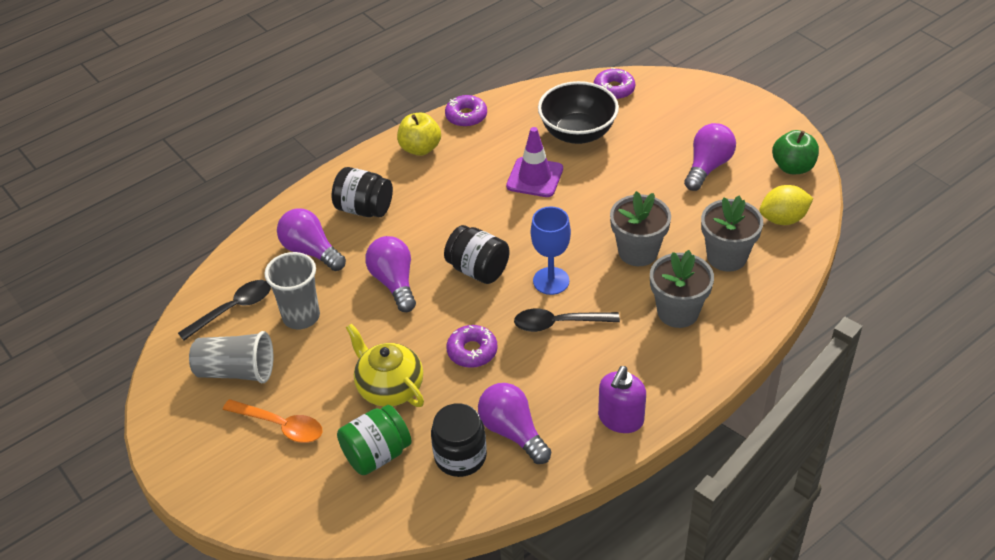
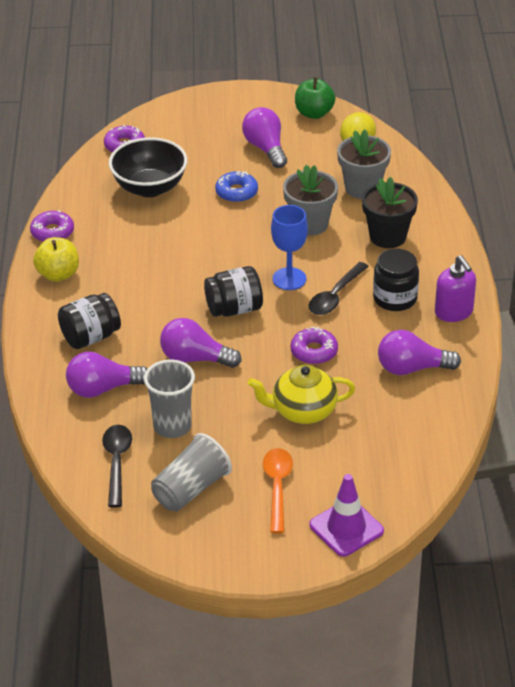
camera: 55 degrees left, 5 degrees down
(280, 425) = (277, 487): orange spoon -> orange spoon turned 60 degrees counterclockwise
(377, 454) = (361, 447): green jar -> none
(460, 456) = (407, 405): black jar -> black jar (395, 298)
(535, 177) = (171, 233): purple traffic cone -> purple traffic cone (346, 528)
(629, 184) = (236, 192): none -> blue donut
(678, 312) = (388, 236): grey flower pot -> black flower pot

